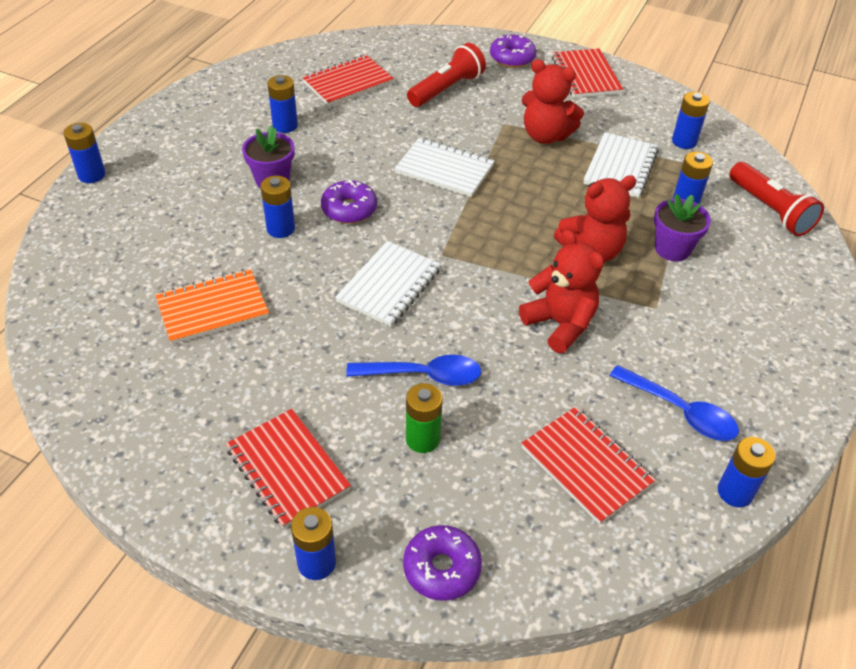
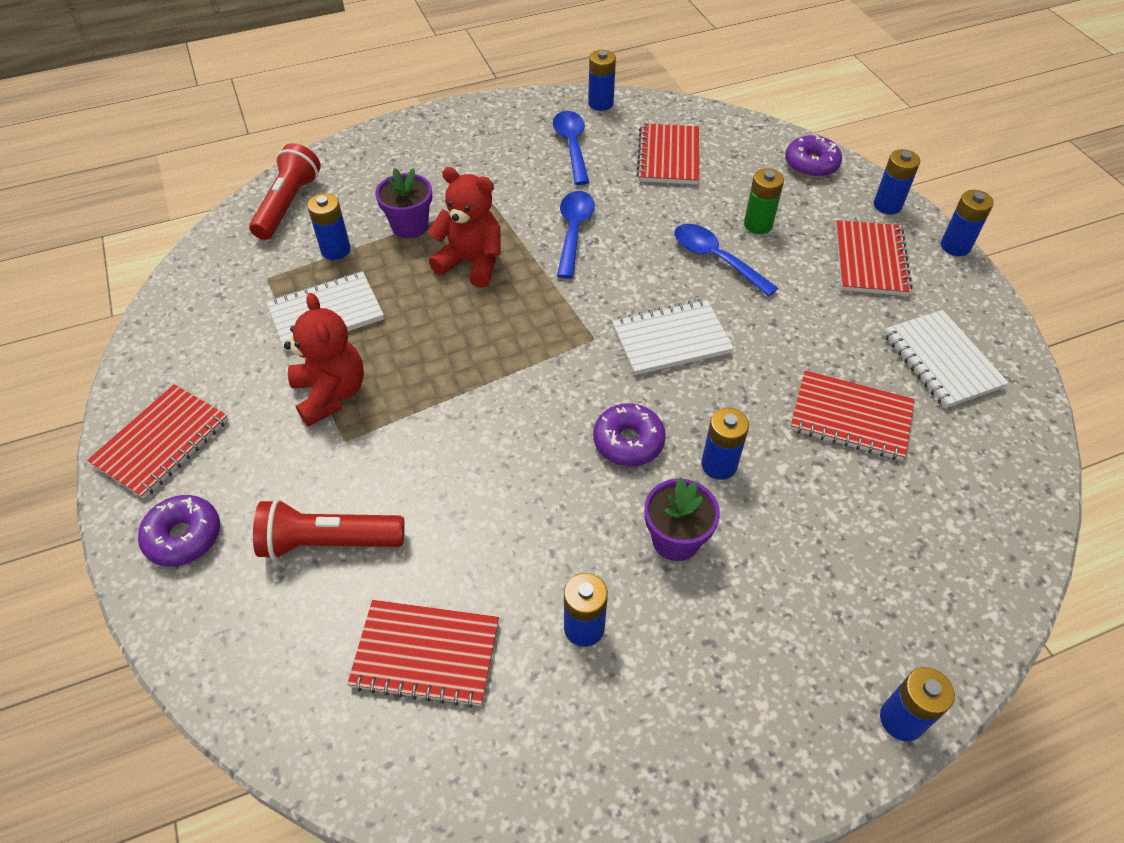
camera: 135 degrees left, 5 degrees up
(212, 308) = (850, 417): orange notebook -> red notebook
(444, 169) = (482, 424): white notebook -> white notebook (941, 361)
(560, 324) = (574, 231): red teddy bear -> blue spoon
(684, 141) = (229, 299): blue battery -> blue battery (955, 246)

